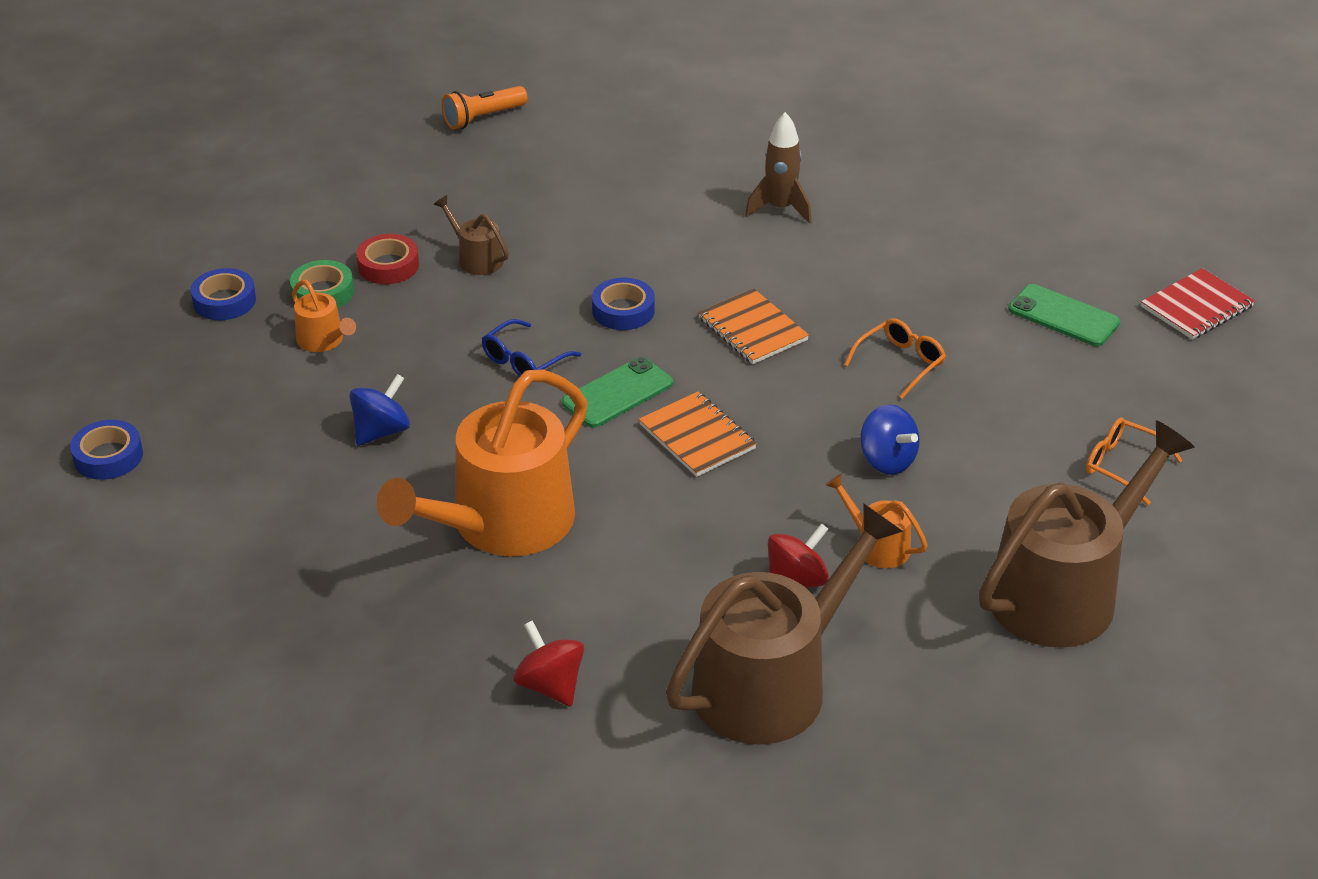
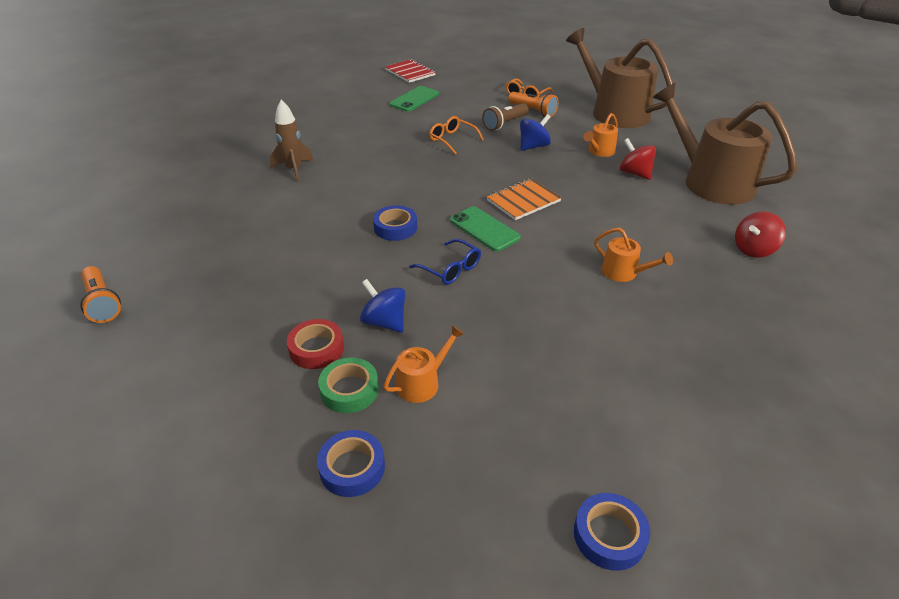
camera: 90 degrees left, 0 degrees up
(381, 431) = (539, 337): blue spinning top -> blue spinning top (384, 322)
(476, 258) = (318, 297): brown watering can -> none
(502, 524) = (623, 272): orange watering can -> orange watering can, size x0.43
(752, 329) = (419, 181): orange notebook -> none
(976, 429) = (505, 124): none -> brown flashlight
(1043, 470) = (533, 111): none -> orange flashlight

